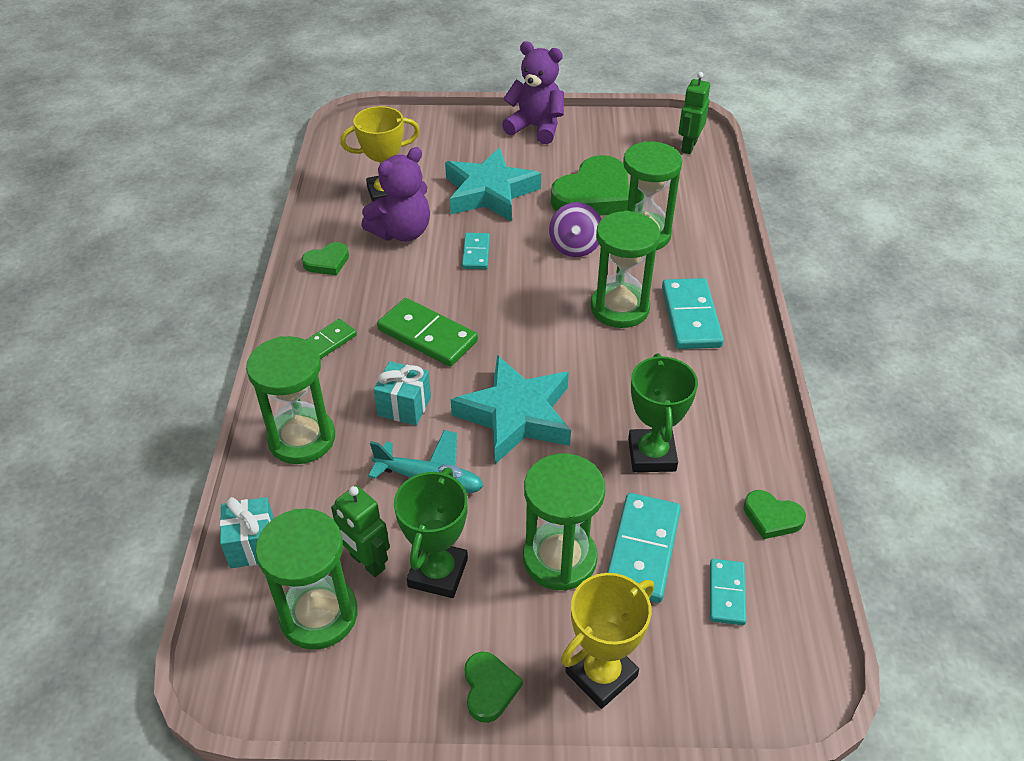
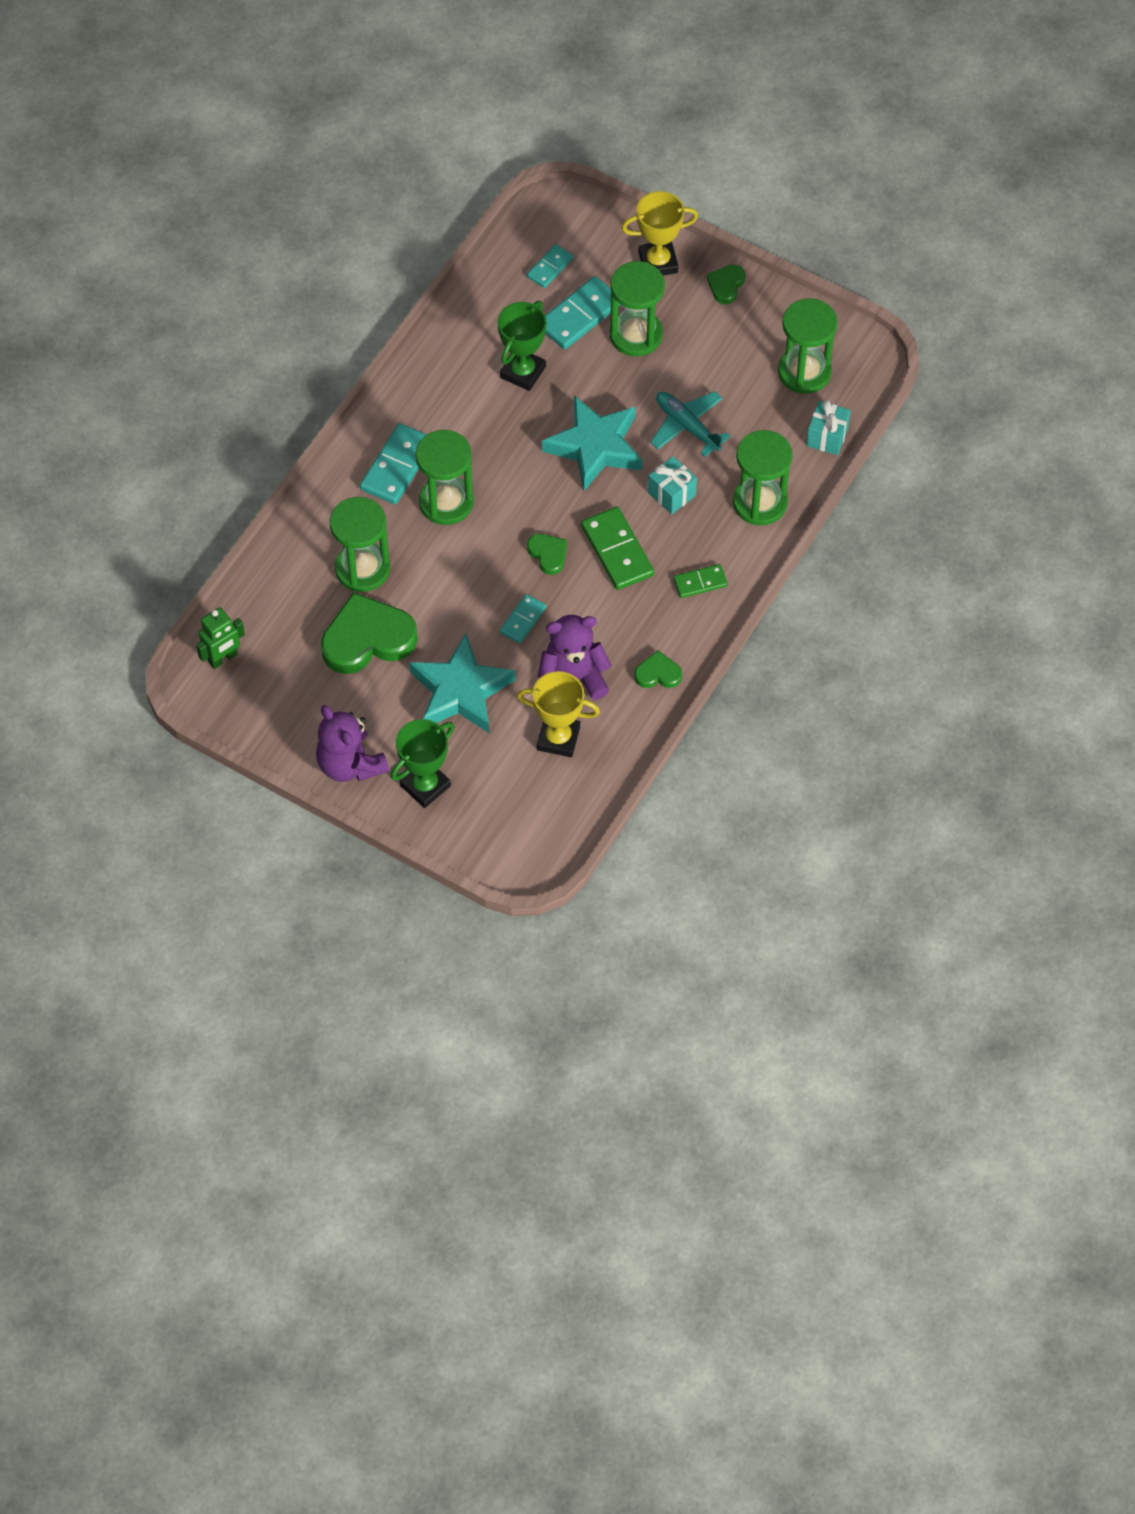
camera: 150 degrees left, 15 degrees up
(367, 562) = (758, 390): green robot -> none
(438, 573) = (717, 362): green trophy -> green trophy (425, 785)
(575, 246) = (432, 584): purple spinning top -> none
(772, 517) = (481, 295): green heart -> green heart (548, 554)

